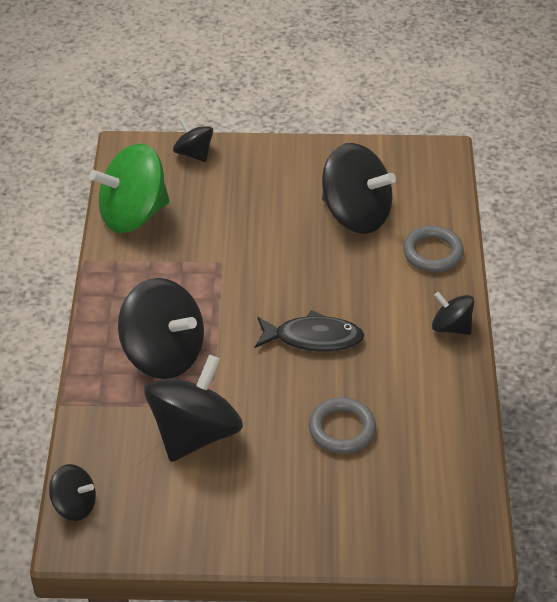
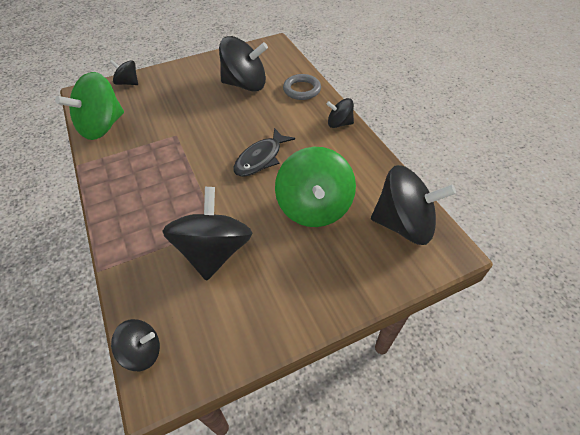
camera: 25 degrees left, 5 degrees up
(163, 354) = (163, 205): black spinning top -> black spinning top (403, 224)
(313, 338) = (261, 158): black fish -> black fish turned 150 degrees clockwise
(342, 429) = (314, 207): grey ring -> green spinning top

